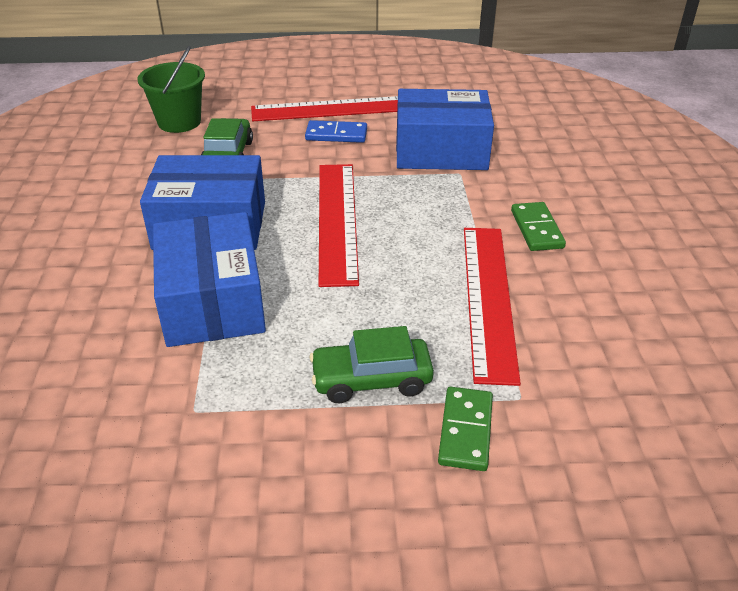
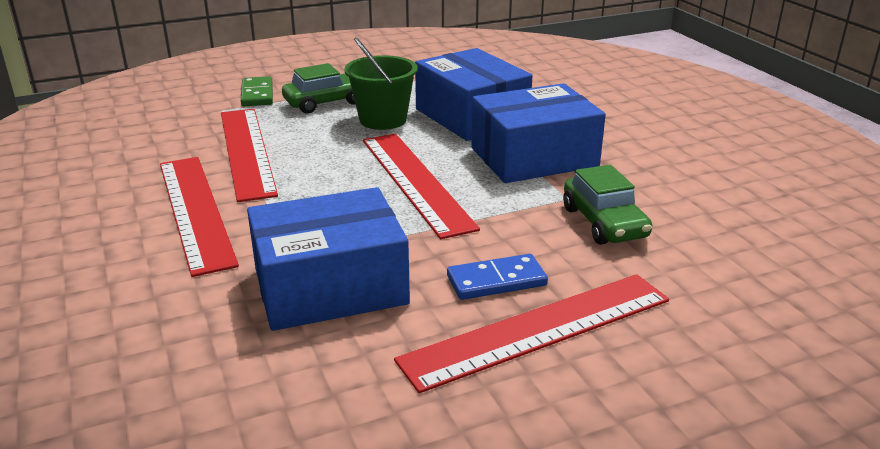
camera: 160 degrees right, 10 degrees down
(179, 122) = (730, 254): green bucket -> green bucket (383, 120)
(537, 229) = (195, 211): green domino -> red ruler

